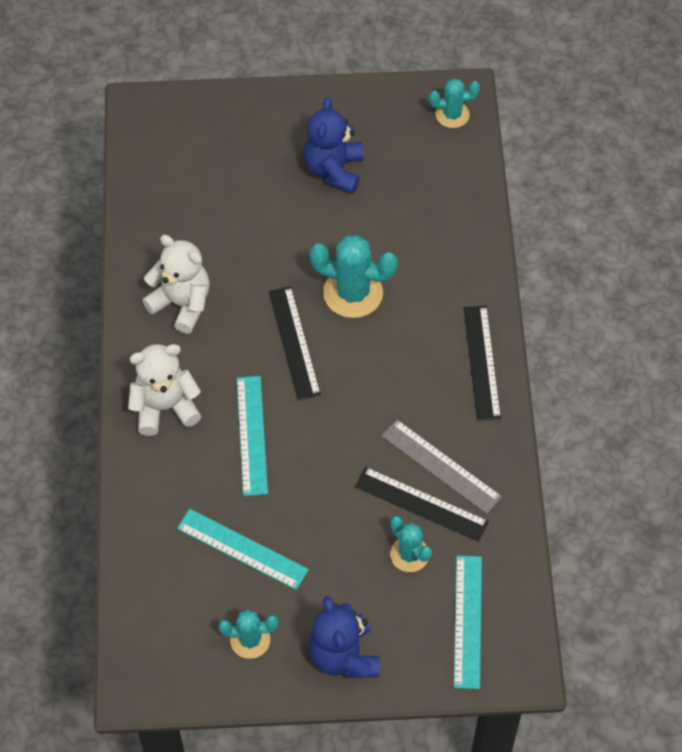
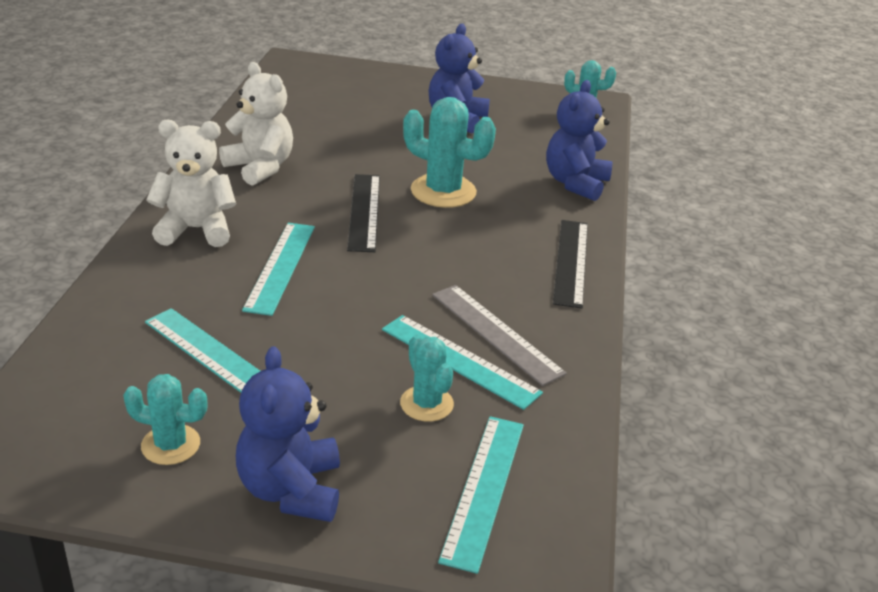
camera: 10 degrees right, 25 degrees down
(421, 504) = (459, 361): black ruler -> turquoise ruler
(466, 246) = (575, 183): none -> blue teddy bear

